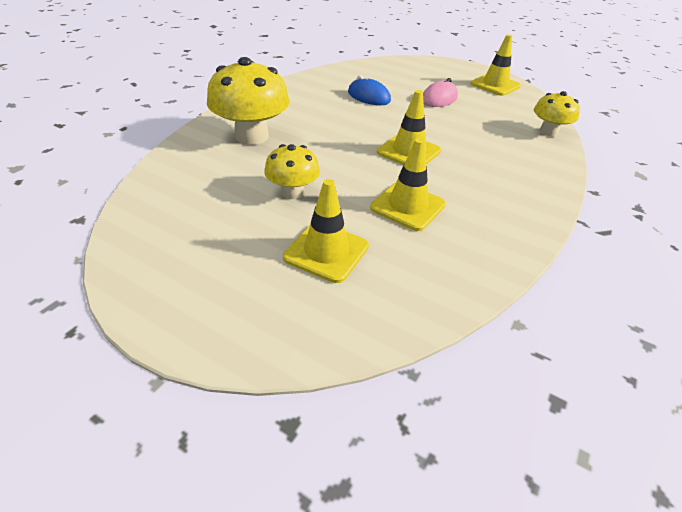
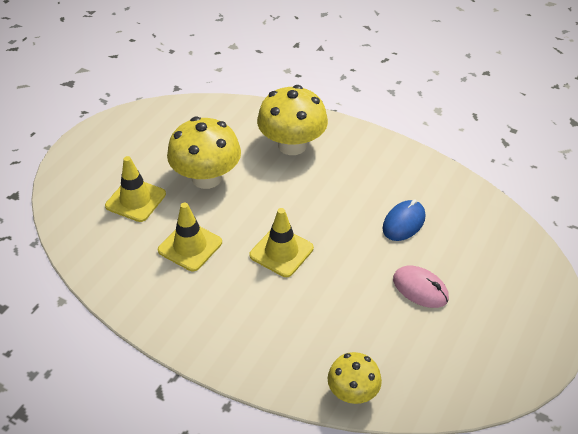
camera: 90 degrees right, 5 degrees up
(293, 192) = (206, 178): yellow mushroom -> yellow mushroom, size x1.71
(495, 85) = (491, 360): yellow traffic cone -> none

